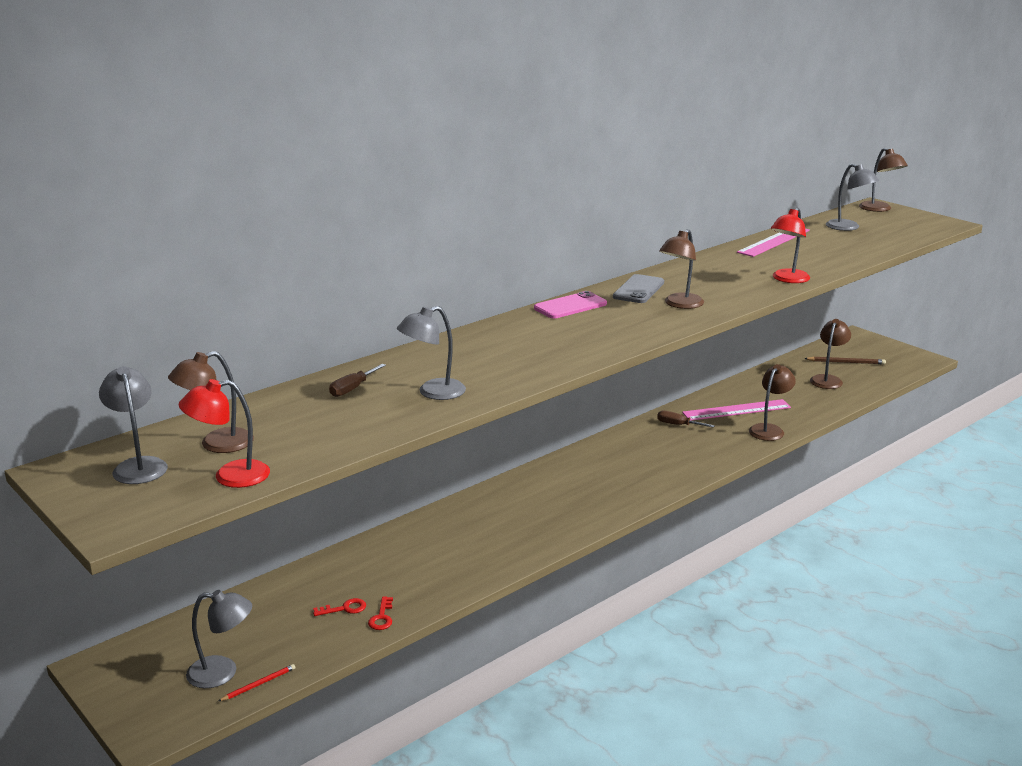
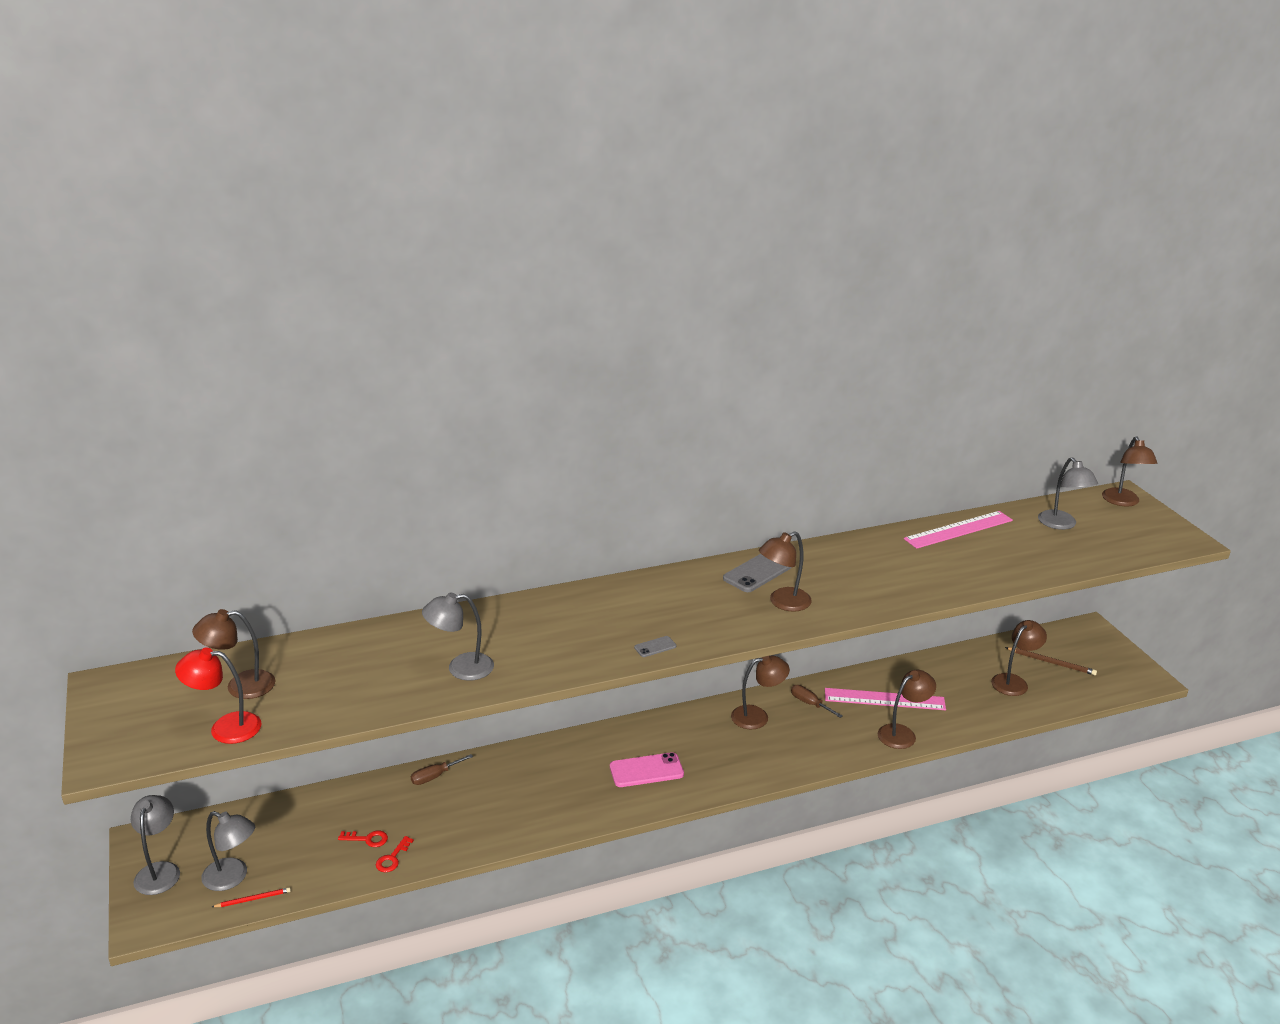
camera: 20 degrees right, 5 degrees up
(138, 466) = (165, 695): grey lamp -> grey lamp (159, 871)
(352, 389) = (396, 645): brown screwdriver -> brown screwdriver (435, 776)
(570, 306) = (672, 581): pink phone -> pink phone (646, 770)
(599, 349) = (655, 647): none -> grey phone
(641, 442) = (757, 716): none -> brown lamp
(787, 279) = (926, 590): red lamp -> none

